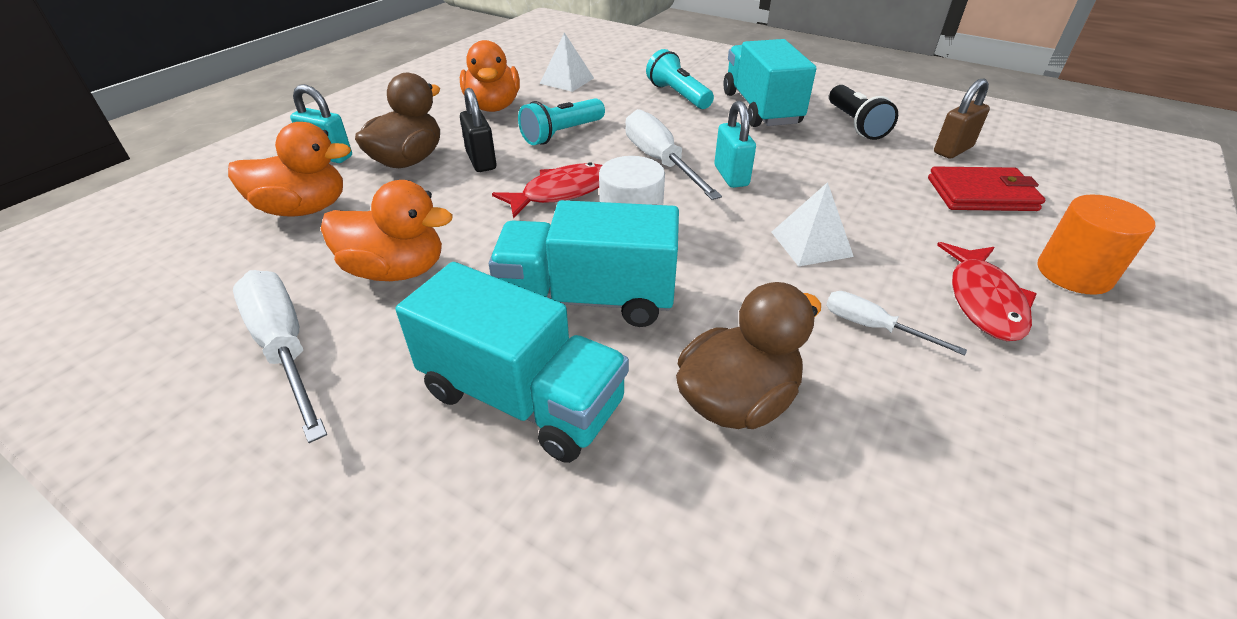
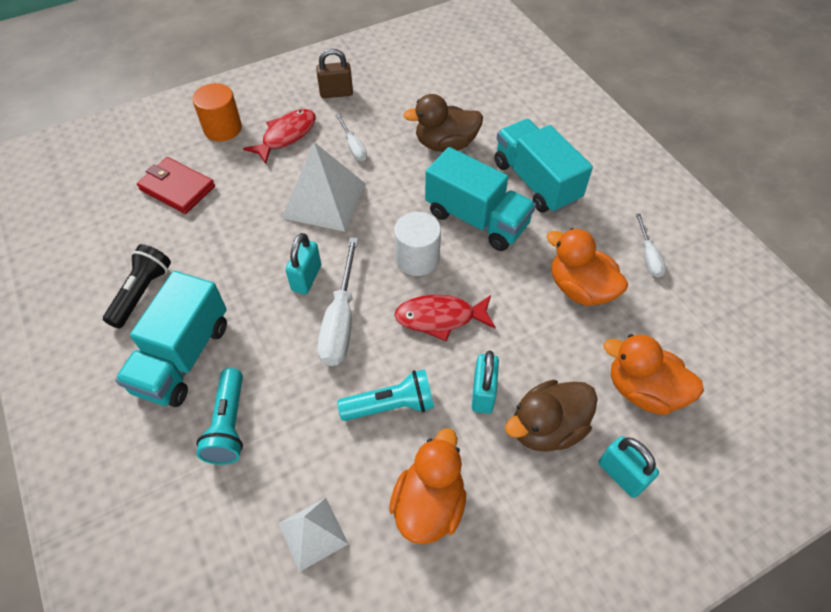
camera: 150 degrees left, 15 degrees up
(285, 348) = (648, 256): white screwdriver -> white screwdriver, size x0.56
(481, 161) = (483, 393): black padlock -> turquoise padlock
(811, 243) = (324, 200): white pyramid -> white pyramid, size x1.70
(953, 150) = (125, 230): brown padlock -> brown padlock (336, 93)

